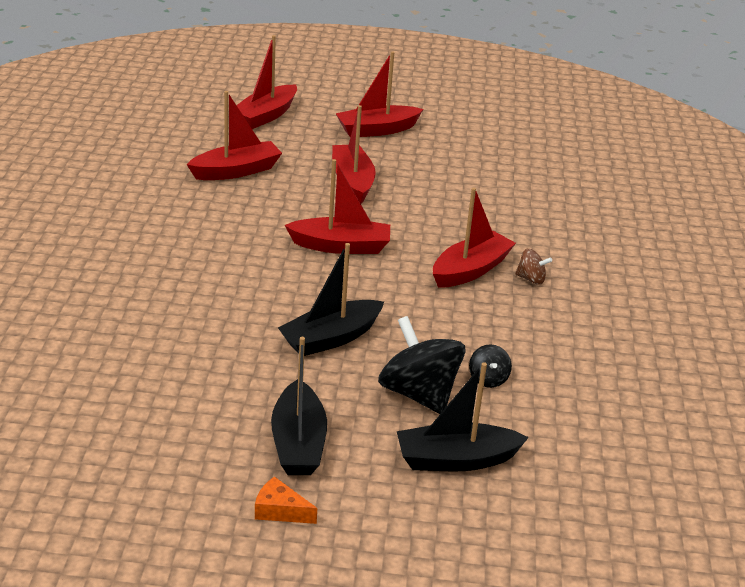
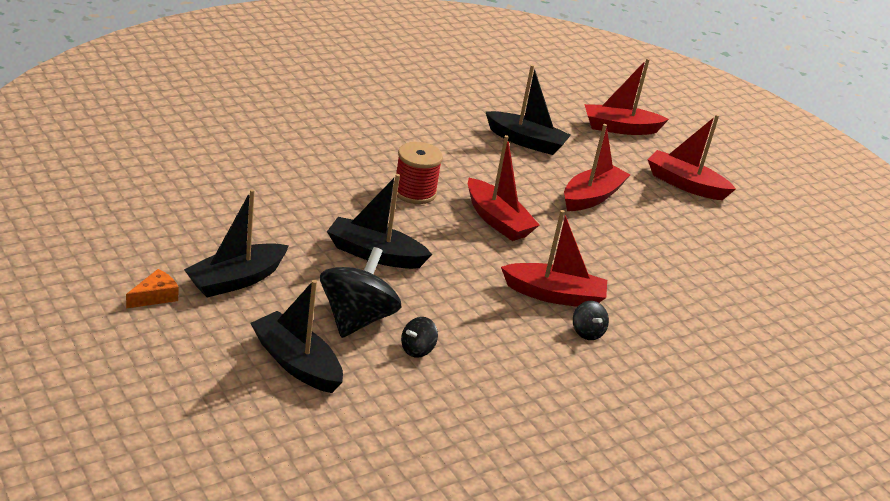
camera: 50 degrees right, 0 degrees up
(236, 171) = (526, 141): red boat -> black boat
(255, 269) = (414, 192): none -> red spool
(280, 511) = (155, 296): orange cheese -> orange cheese turned 60 degrees clockwise
(531, 279) = (587, 332): brown spinning top -> black spinning top

